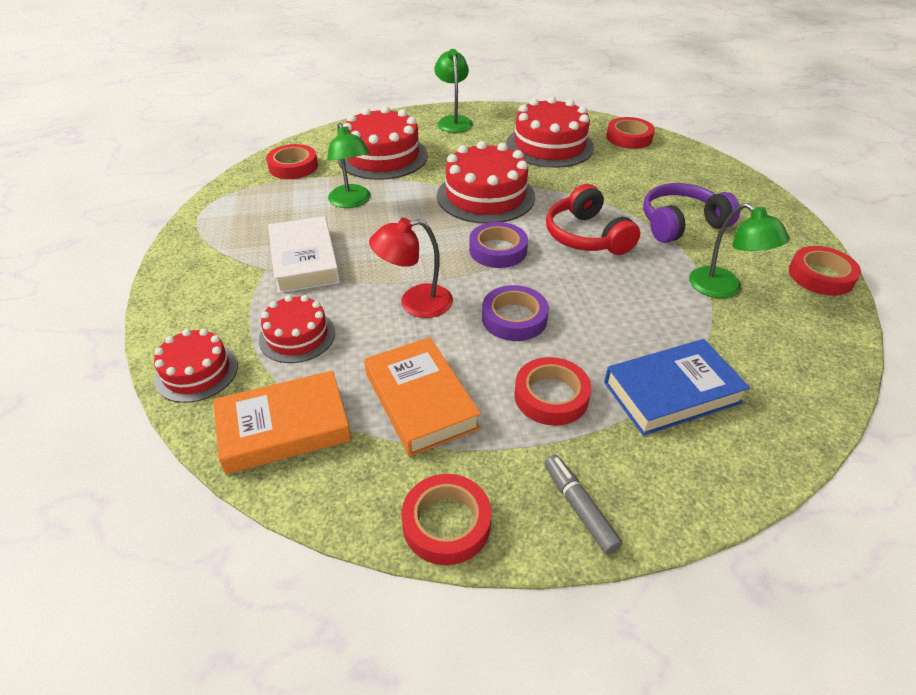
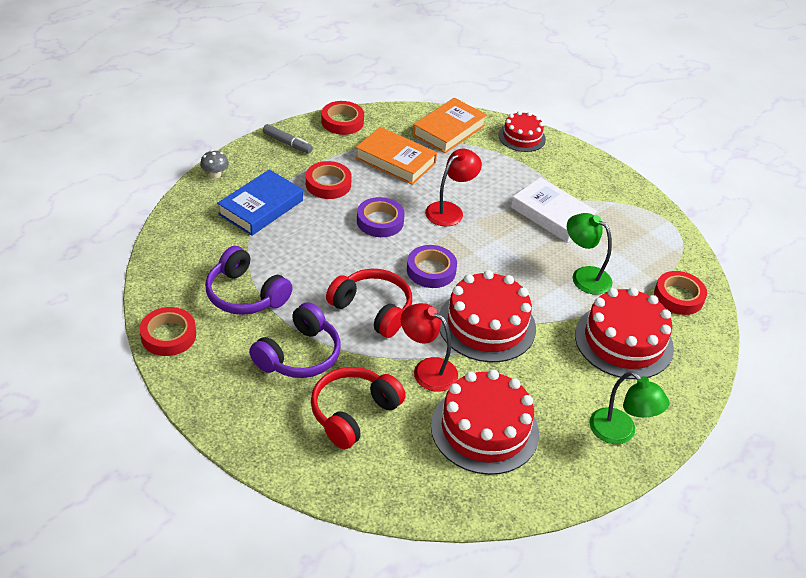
camera: 145 degrees right, 0 degrees up
(297, 336) = (495, 169): red cake -> none
(567, 184) = (427, 370): none -> red lamp
(629, 138) = (408, 486): red tape -> none
(649, 178) = (353, 413): none -> red headphones
(724, 289) = (245, 294): green lamp -> purple headphones
(735, 483) = (215, 174): none -> grey mushroom

